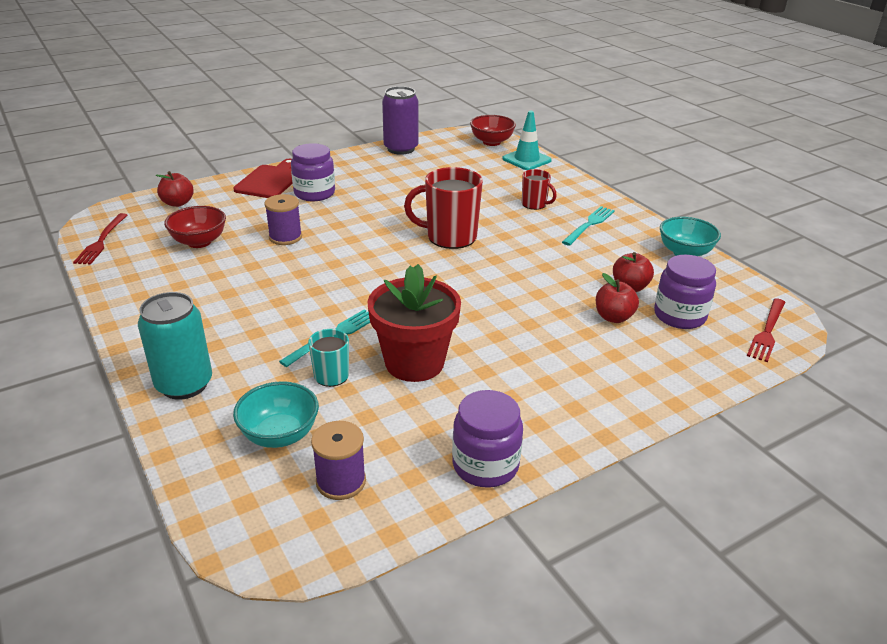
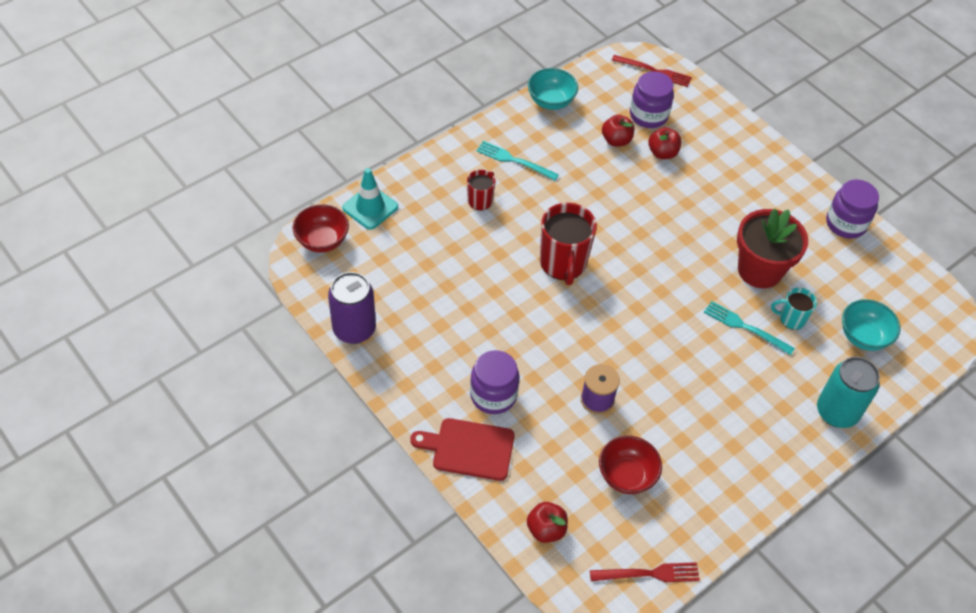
camera: 100 degrees left, 20 degrees up
(341, 481) = (889, 295): purple spool -> none

